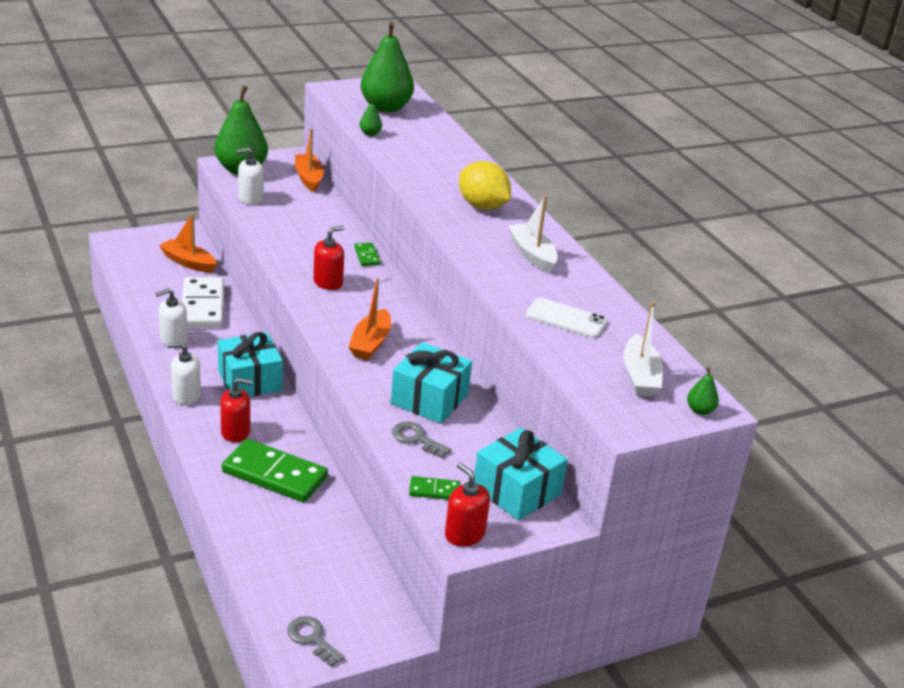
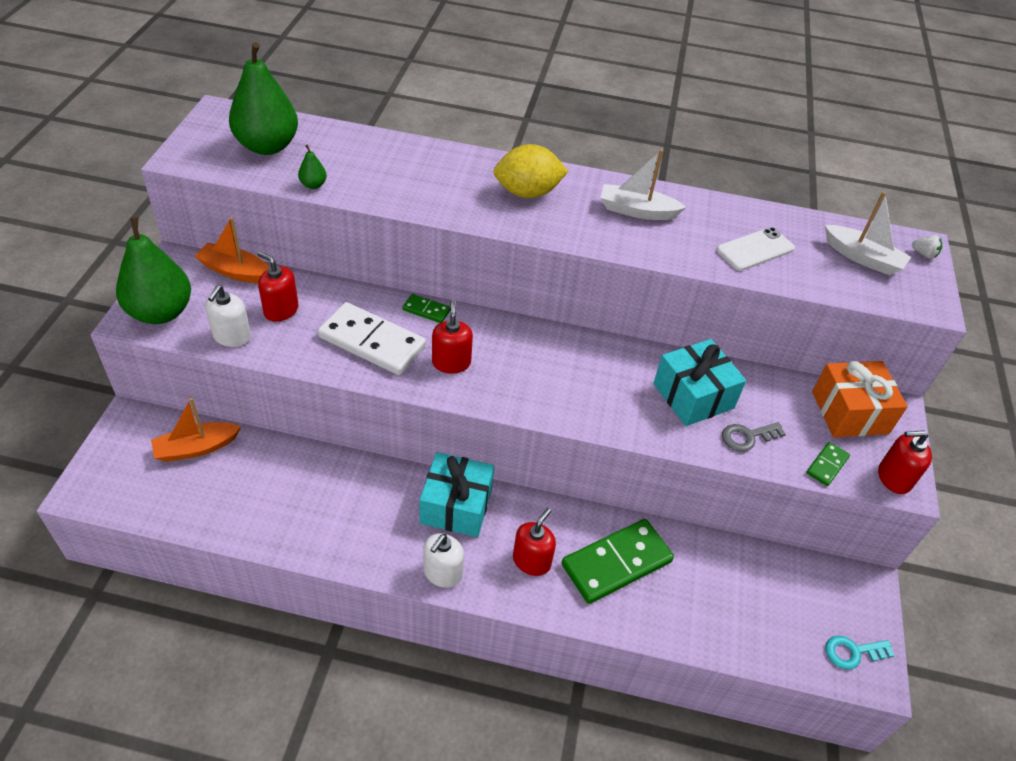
camera: 55 degrees left, 15 degrees up
(173, 339) = (333, 534): white soap dispenser -> none
(202, 306) = (292, 478): white domino -> white domino (372, 342)
(295, 205) = (281, 310): none -> red soap dispenser
(312, 639) = (853, 652): grey key -> turquoise key
(370, 343) = (579, 388): orange boat -> none
(517, 491) = (849, 412): turquoise gift -> orange gift
(700, 410) = (923, 254): green pear -> white strawberry

